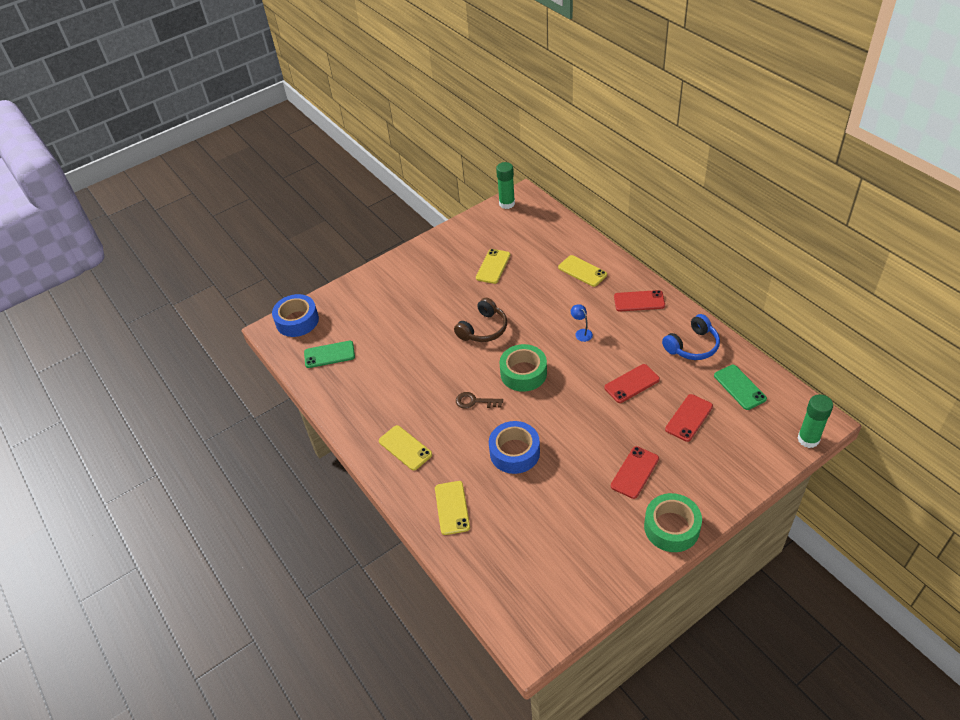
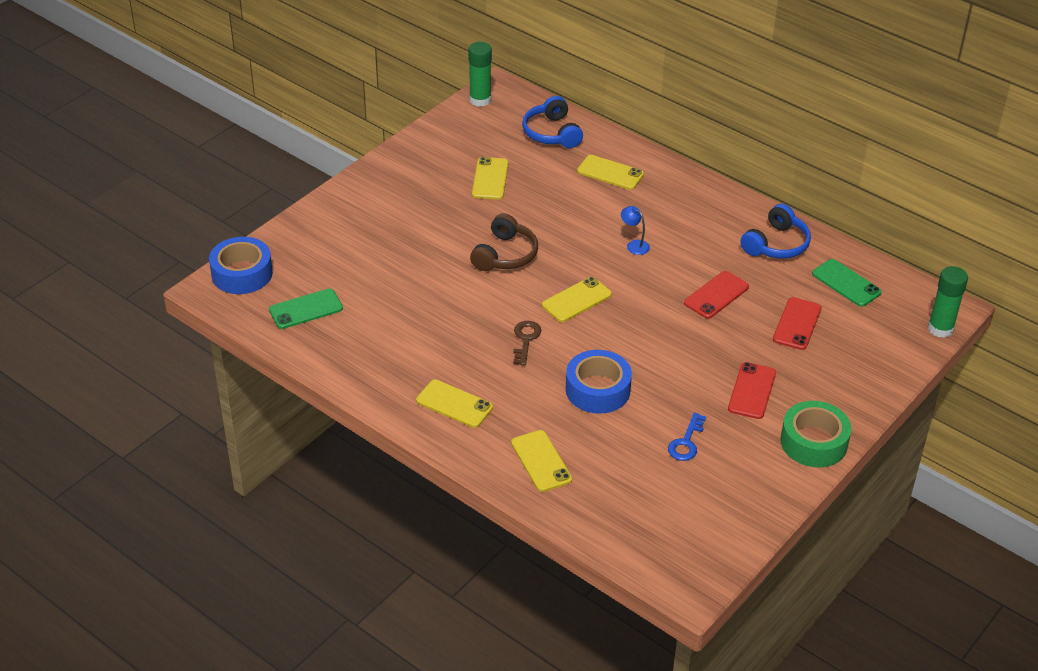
camera: 20 degrees left, 5 degrees down
(475, 401) = (525, 340): brown key -> brown key turned 105 degrees clockwise
(523, 373) = (576, 300): green tape -> yellow phone
(549, 234) = (552, 133): none -> blue headphones
(568, 510) = (686, 442): none -> blue key
(639, 301) = (694, 200): red phone -> none

